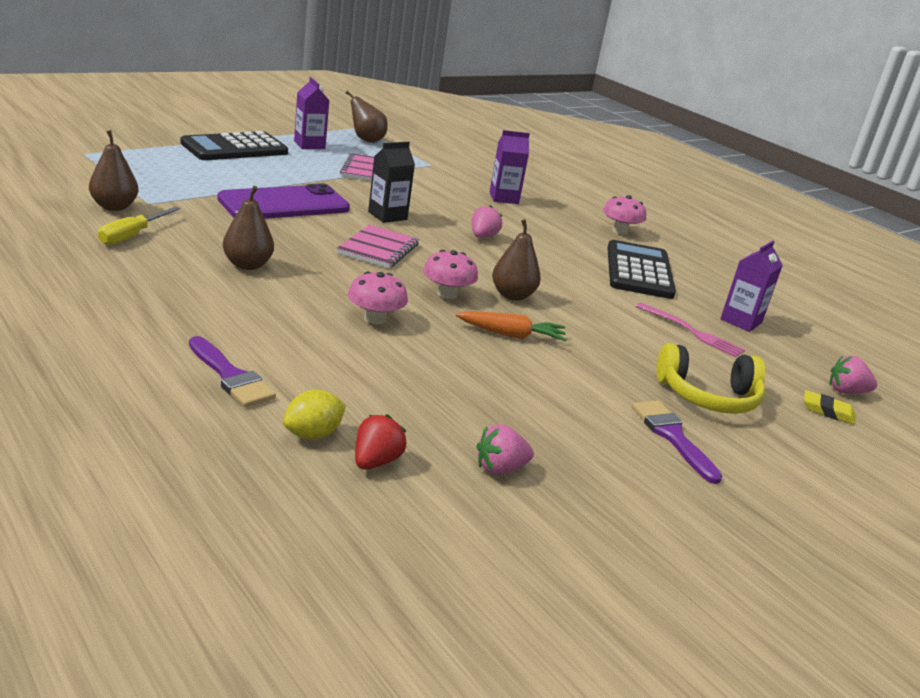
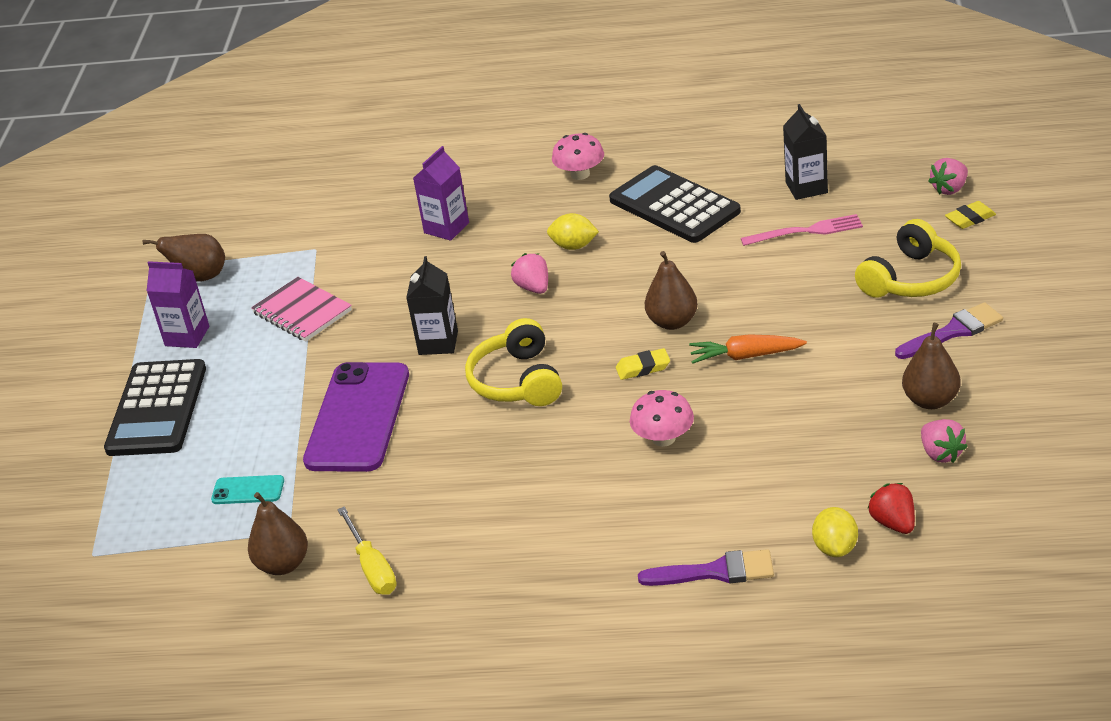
camera: 40 degrees left, 10 degrees up
(181, 184) = (248, 490): none -> turquoise phone
(247, 265) = (498, 495): brown pear -> brown pear (930, 400)
(378, 249) = (517, 381): pink notebook -> yellow headphones
(447, 294) = (643, 368): pink mushroom -> yellow eraser
(500, 468) = (941, 453): pink strawberry -> pink strawberry turned 45 degrees counterclockwise
(511, 335) = (745, 356): orange carrot -> orange carrot turned 135 degrees counterclockwise
(544, 242) = (574, 246): none -> yellow lemon
(672, 436) = (953, 331): purple brush -> purple brush turned 135 degrees clockwise
(741, 321) = (806, 187): purple carton -> black carton

